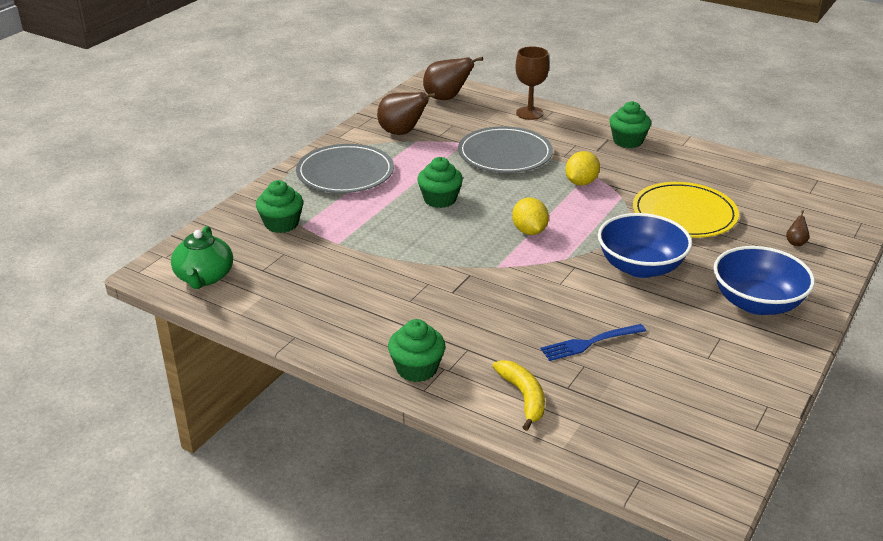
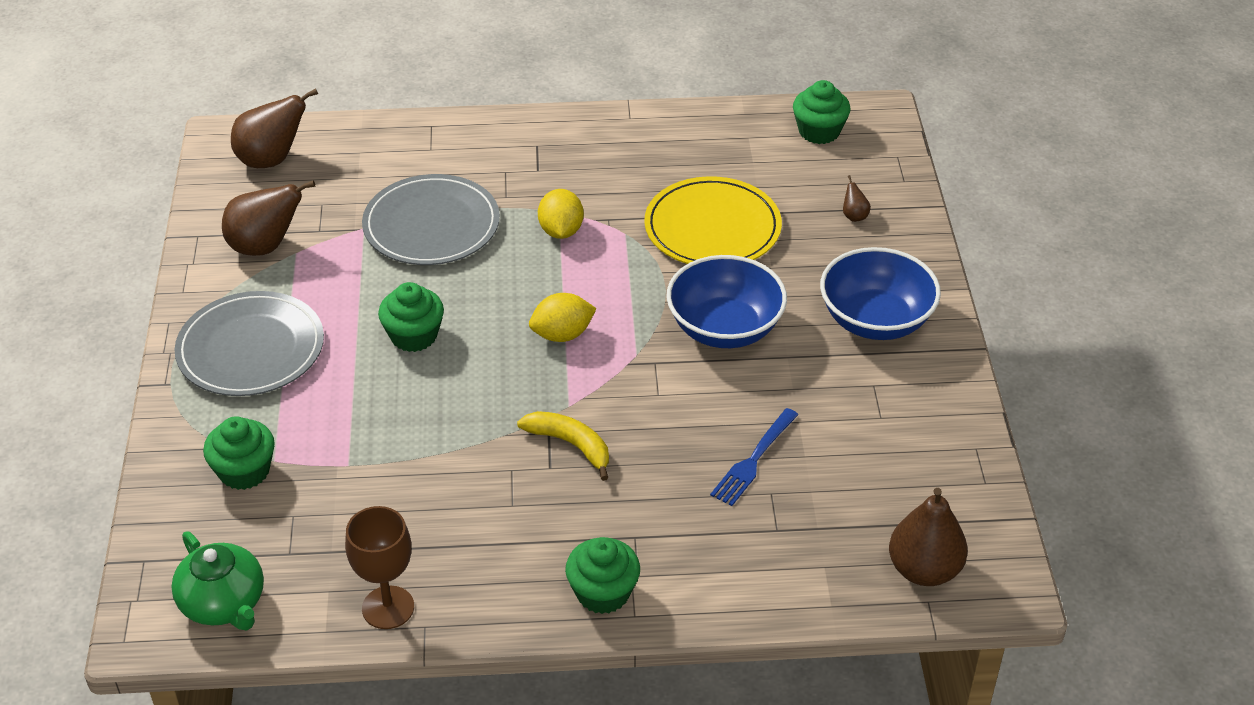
camera: 35 degrees left, 10 degrees up
(523, 397) = (743, 566): yellow banana -> yellow banana (570, 445)
(529, 113) = (404, 142): brown goblet -> brown goblet (388, 607)
(529, 231) = (562, 334): yellow lemon -> yellow lemon turned 60 degrees counterclockwise
(627, 141) = (563, 139): green cupcake -> green cupcake (819, 131)
(654, 459) = (924, 570): none -> brown pear

